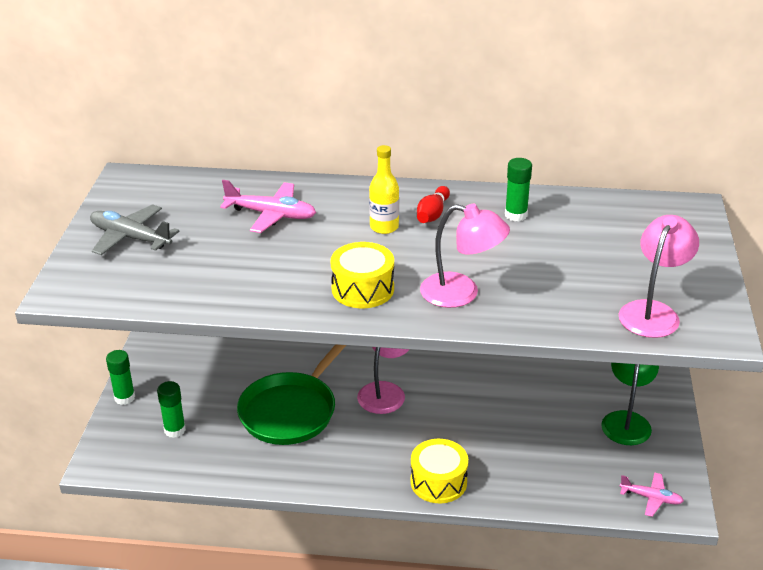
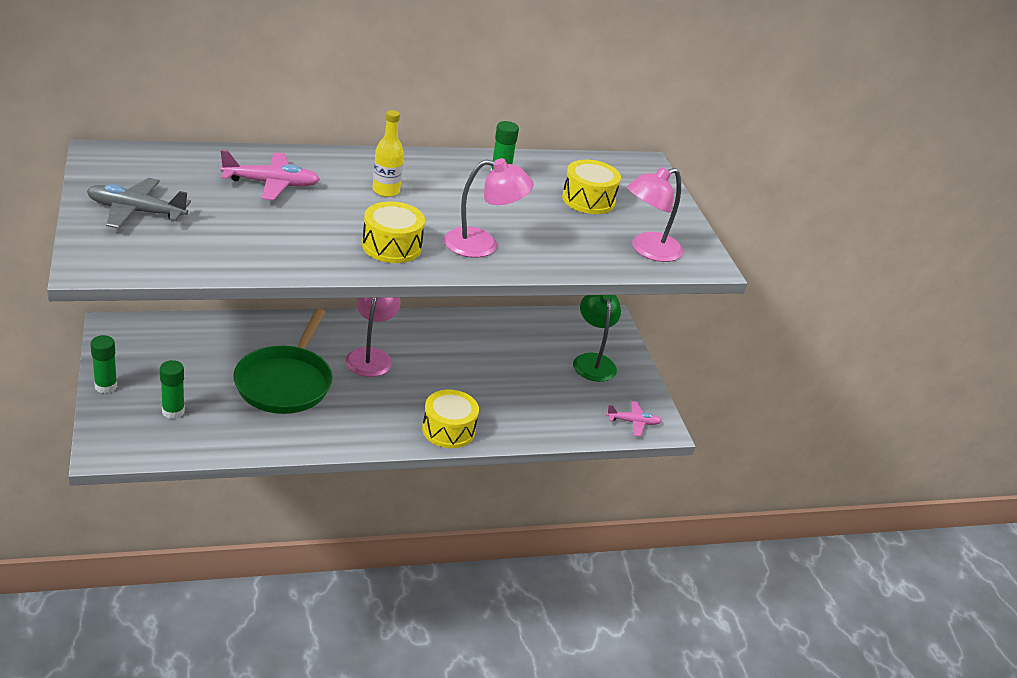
camera: 25 degrees left, 0 degrees up
(432, 214) = (425, 177): red bowling pin -> none
(606, 247) = (588, 200): none -> yellow drum
(653, 312) = (648, 250): pink lamp -> pink lamp turned 135 degrees counterclockwise

